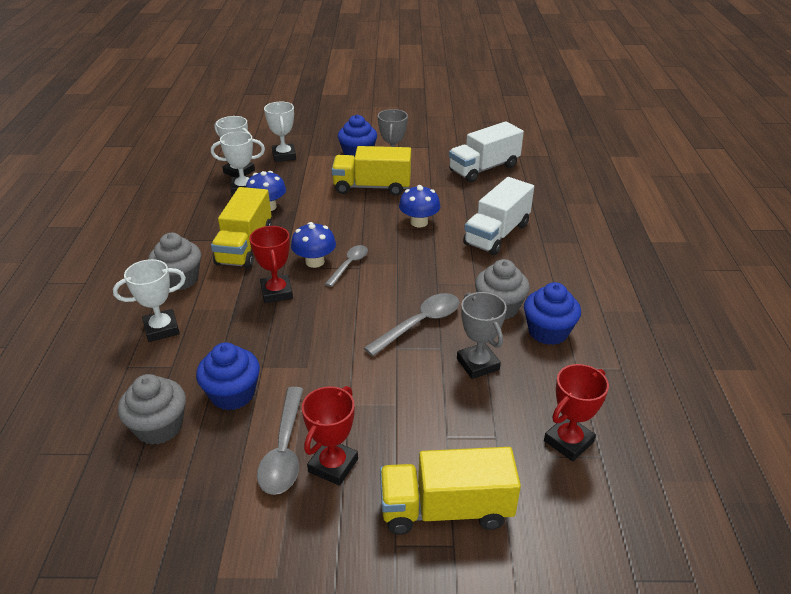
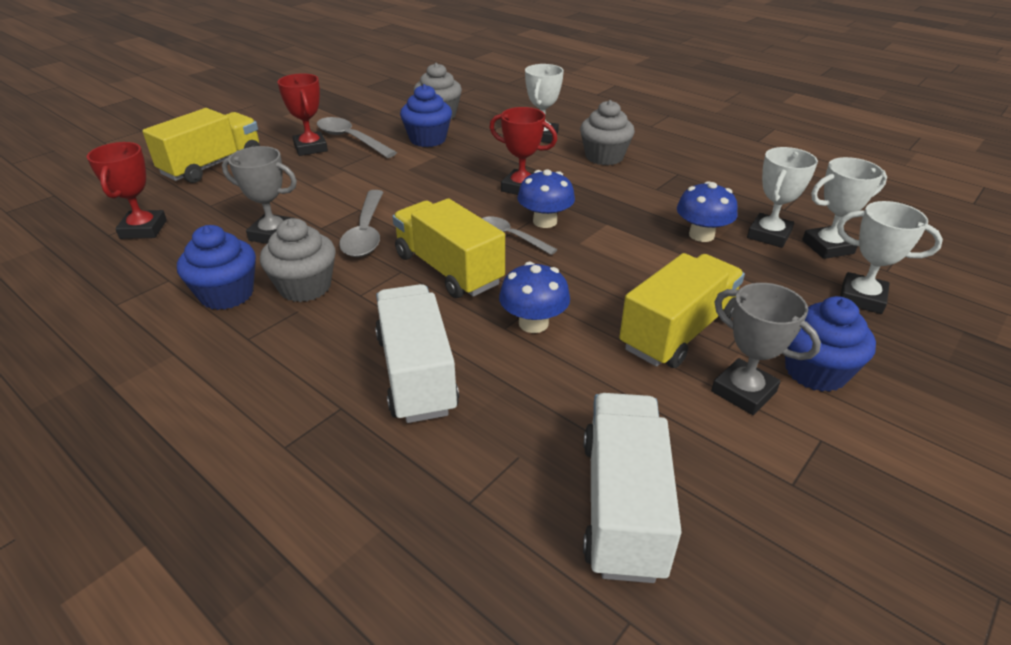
camera: 130 degrees right, 0 degrees up
(245, 246) = (624, 197): yellow truck -> yellow truck (448, 269)
(349, 265) = (511, 237): grey spoon -> grey spoon turned 150 degrees clockwise

